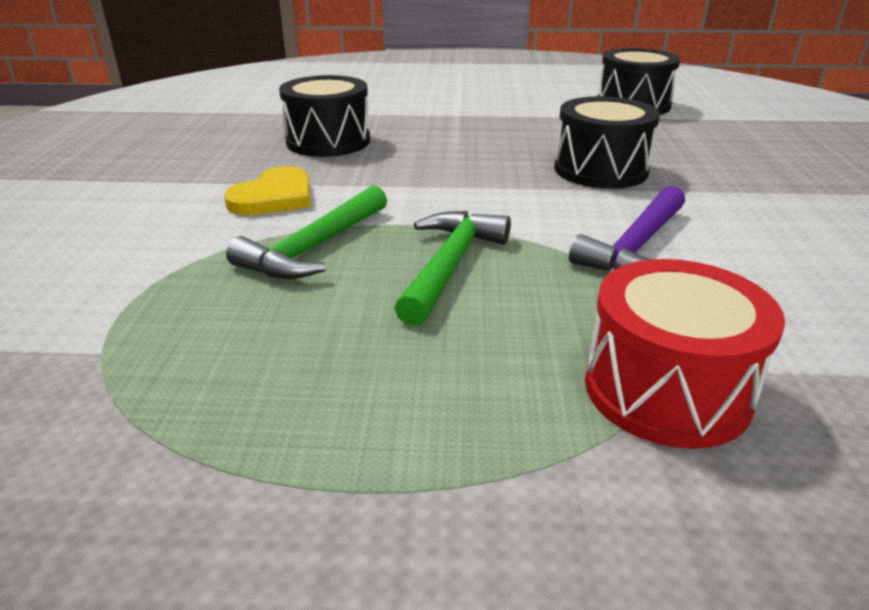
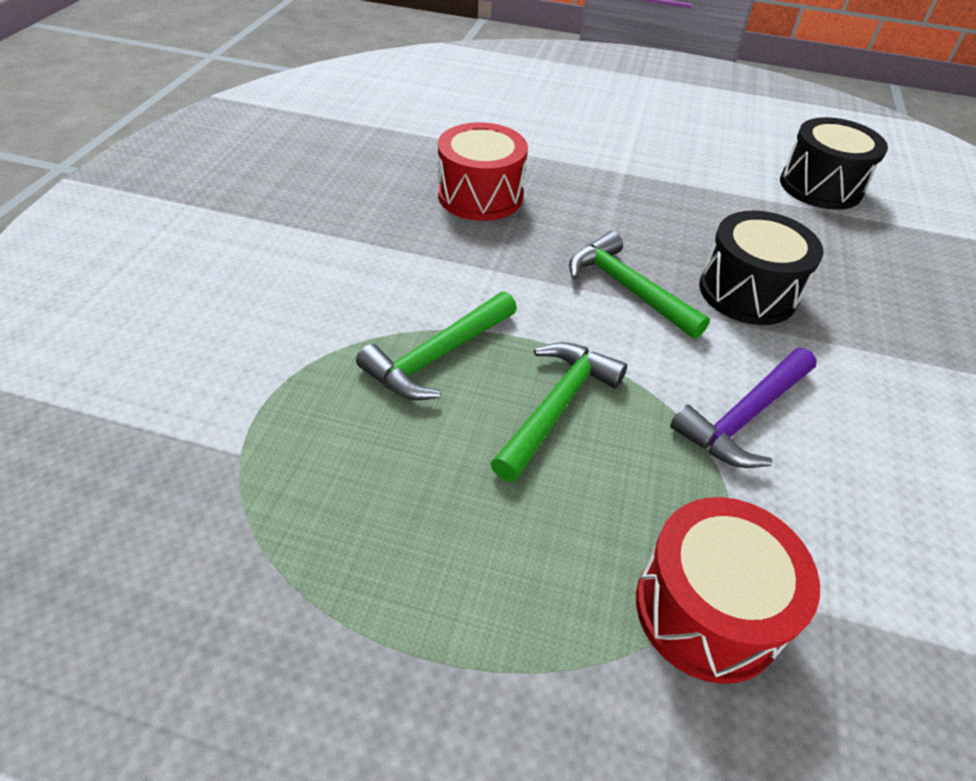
camera: 10 degrees right, 15 degrees up
(274, 197) = (413, 275): yellow heart -> none
(328, 141) = (480, 196): black drum -> red drum
(490, 181) = (628, 289): none -> green hammer

